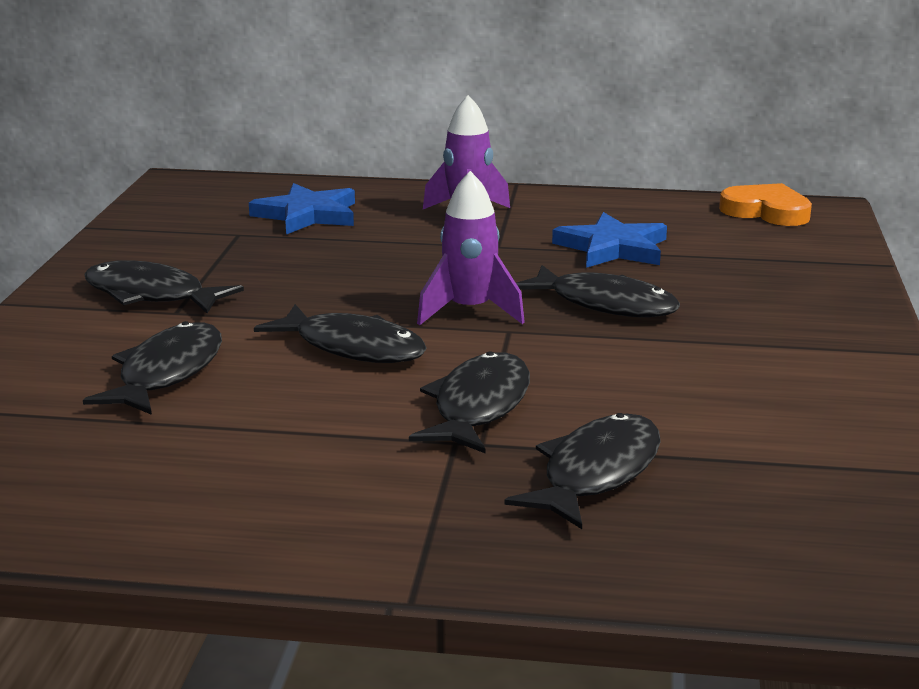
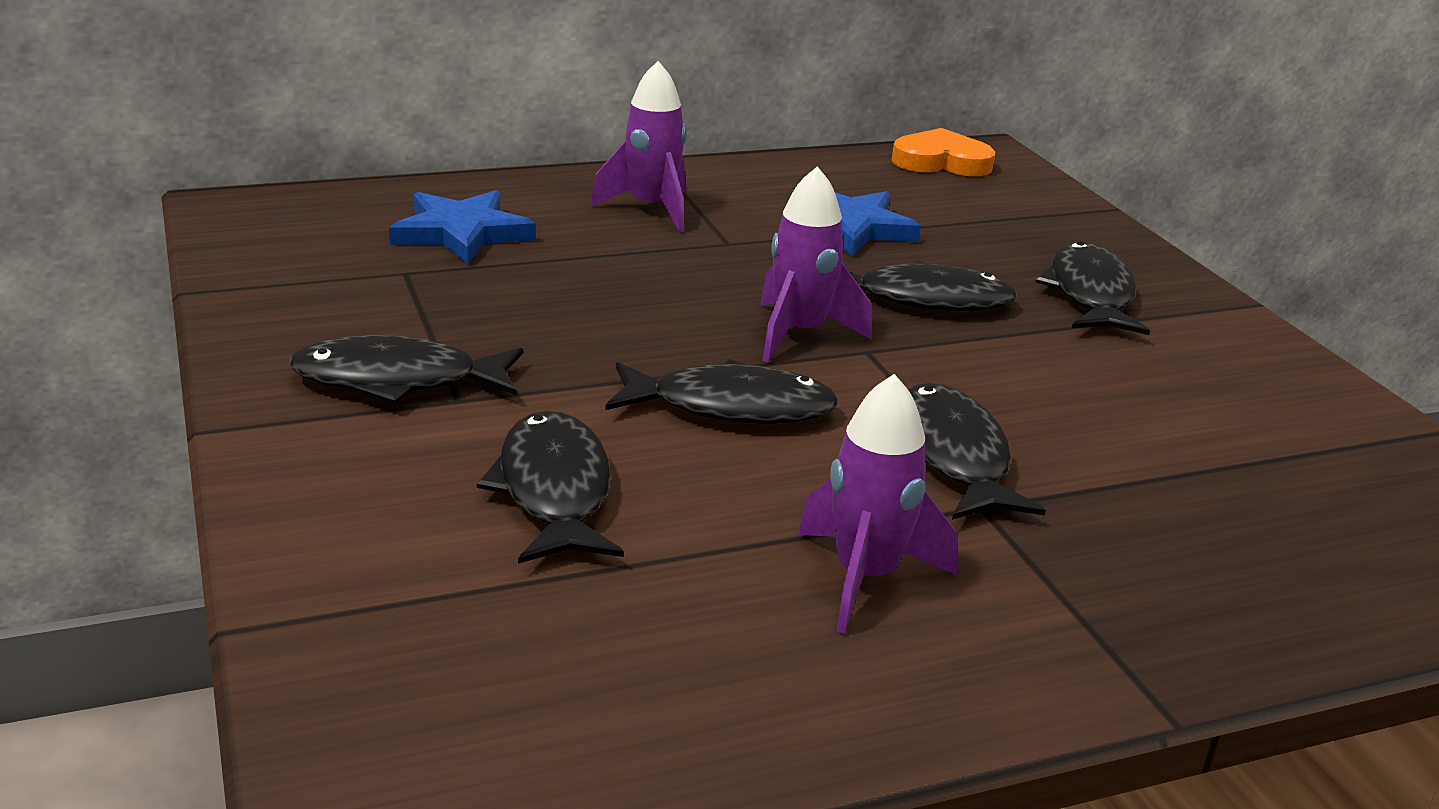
camera: 30 degrees left, 5 degrees up
(305, 464) = (865, 578): none -> purple rocket
(596, 473) = (1157, 511): black fish -> black fish (1090, 294)

